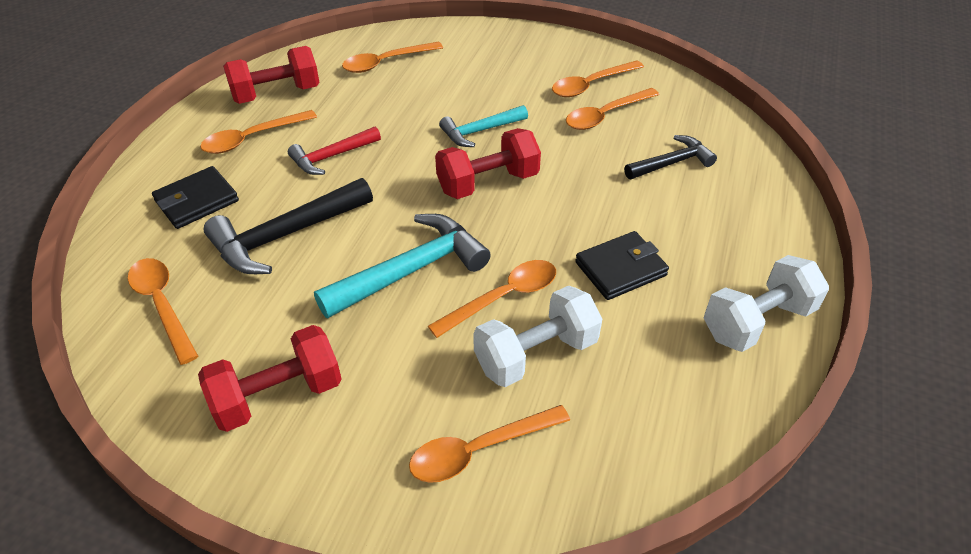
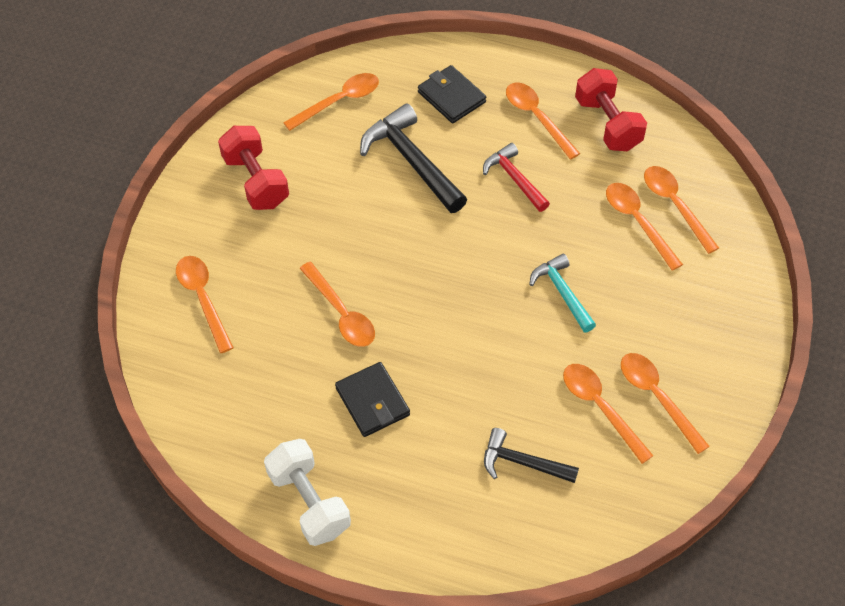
camera: 90 degrees right, 10 degrees up
(401, 83) = (637, 222): none -> orange spoon
(411, 270) = (372, 248): turquoise hammer -> none
(488, 183) = (484, 300): red dumbbell -> none
(536, 354) = (283, 335): white dumbbell -> none
(671, 163) = (522, 462): black hammer -> black hammer turned 135 degrees clockwise

